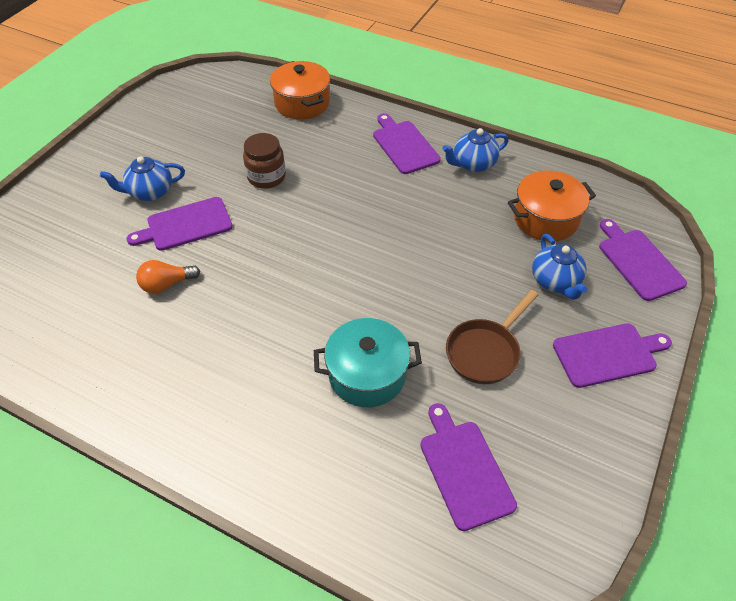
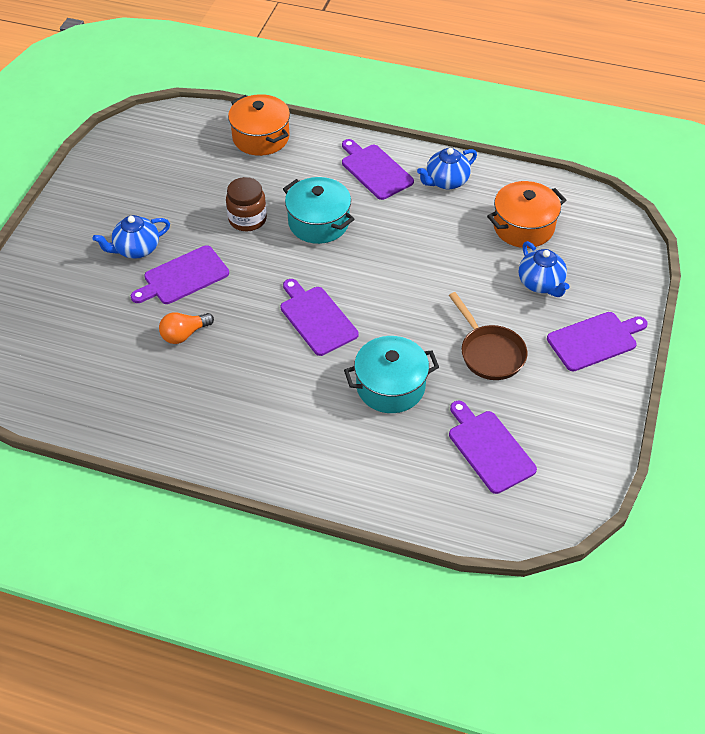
camera: 10 degrees left, 0 degrees up
(335, 189) = (318, 223): none -> turquoise pot
(485, 351) = (489, 353): brown pan -> brown pan turned 60 degrees counterclockwise
(638, 262) = (612, 256): purple cutting board -> purple cutting board (316, 318)

